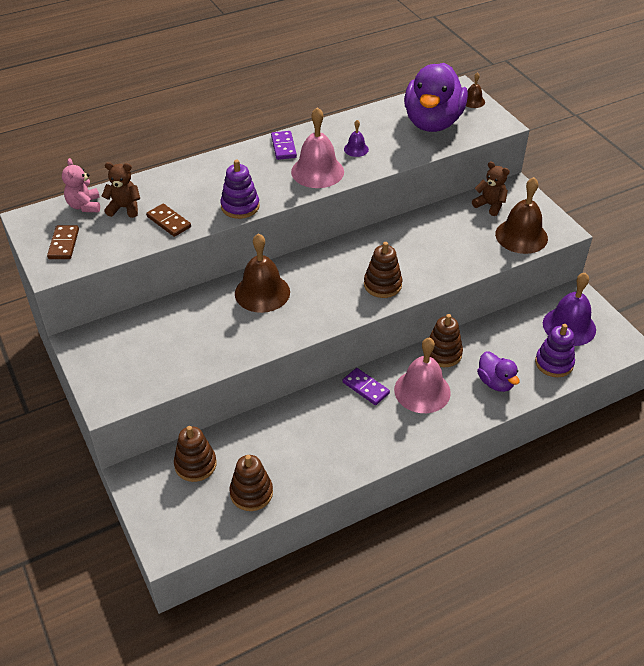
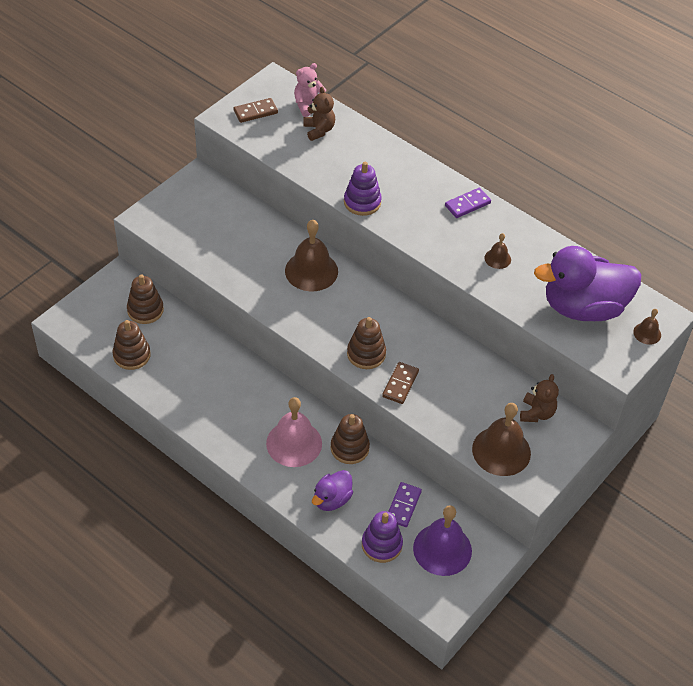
camera: 65 degrees right, 5 degrees up
(168, 222) = (316, 163): brown domino -> brown domino (400, 384)
(317, 171) = (444, 240): pink bell -> none
(356, 149) = (497, 258): purple bell -> brown bell
(365, 388) = (278, 399): purple domino -> purple domino (403, 506)

